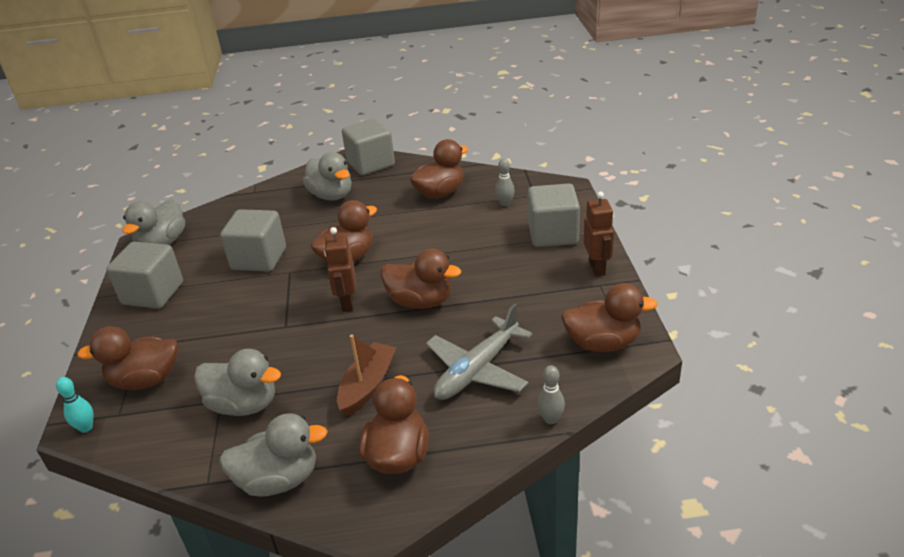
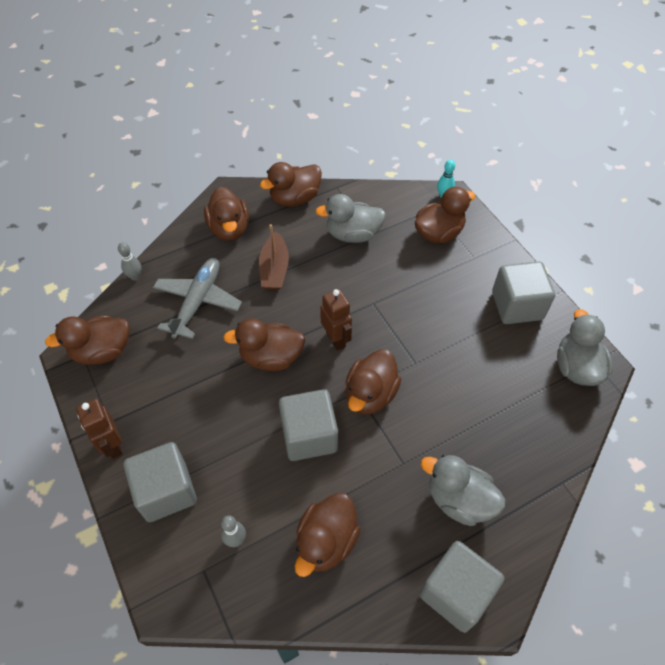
camera: 155 degrees right, 20 degrees up
(259, 259) = (458, 371): grey cube -> grey cube (309, 435)
(279, 480) = (295, 198): grey duck -> brown duck

